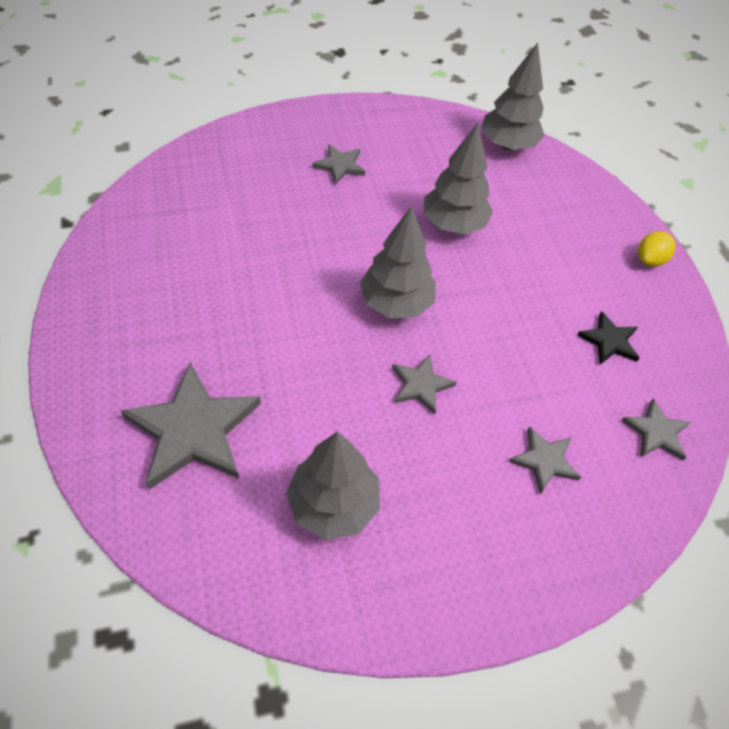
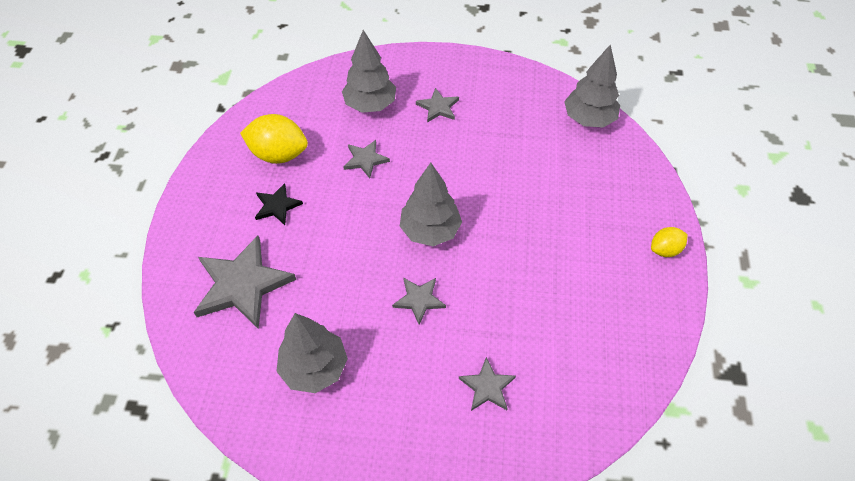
camera: 25 degrees right, 0 degrees up
(170, 260) = (279, 154): none -> yellow lemon
(453, 224) = (508, 177): grey tree -> grey tree (370, 105)
(609, 341) = (591, 308): black star -> black star (277, 206)
(656, 432) = (592, 394): grey star -> grey star (365, 160)

